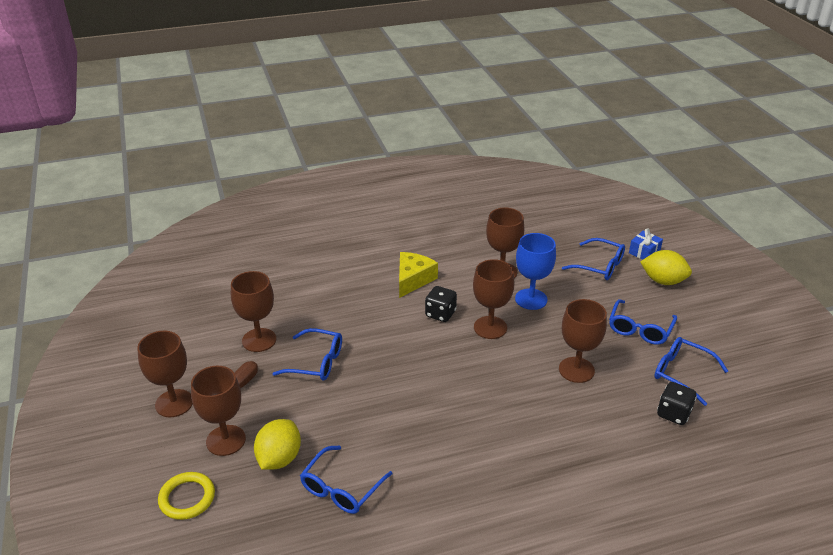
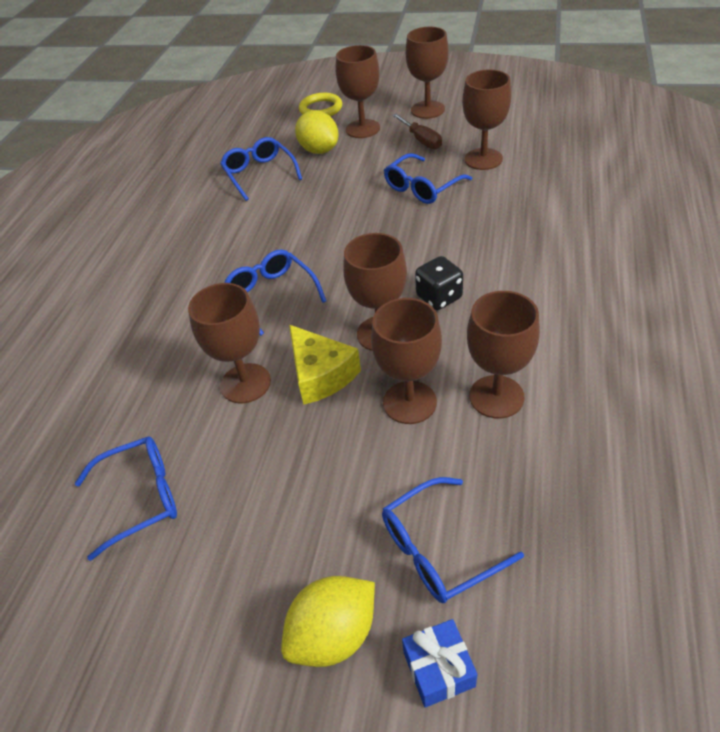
camera: 125 degrees right, 10 degrees up
(413, 280) = (529, 294): yellow cheese -> yellow cheese (321, 374)
(531, 299) = (409, 402): blue goblet -> brown goblet
(640, 329) = (253, 504): blue glasses -> blue glasses (271, 295)
(673, 414) = (102, 441): black dice -> none

